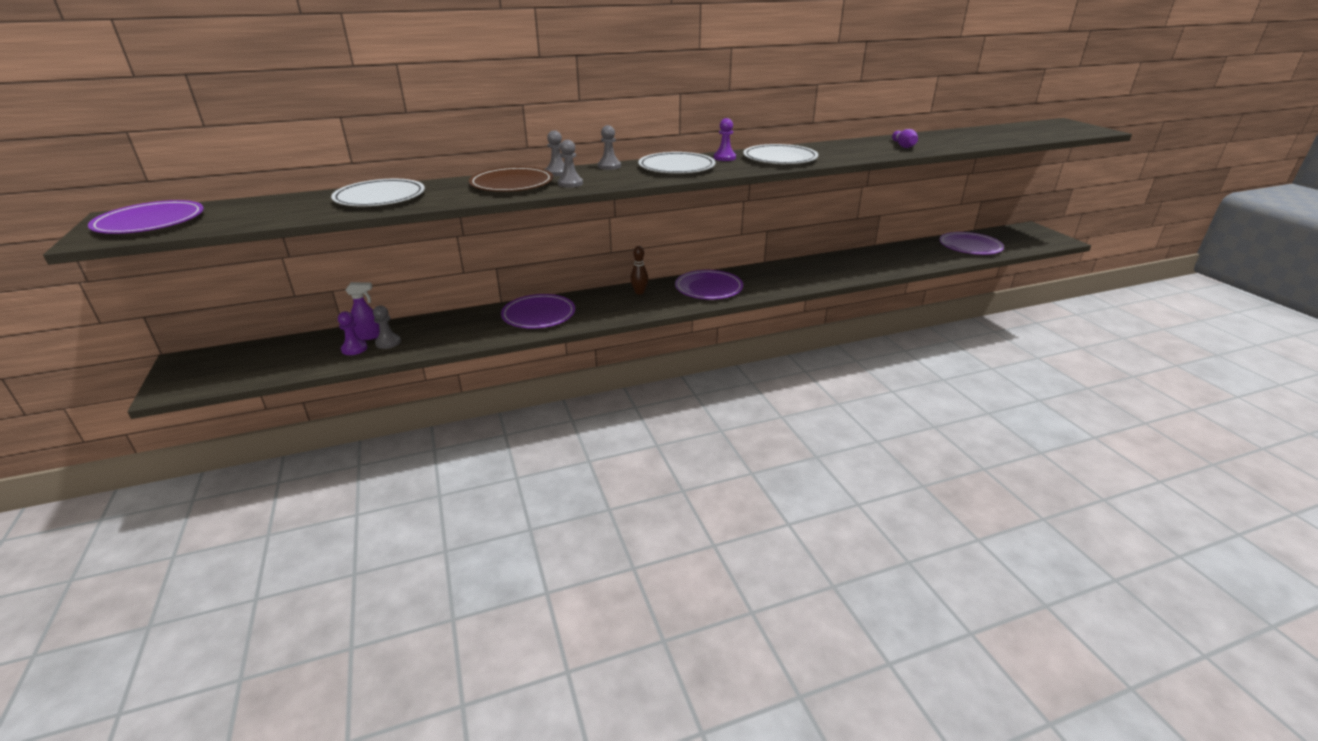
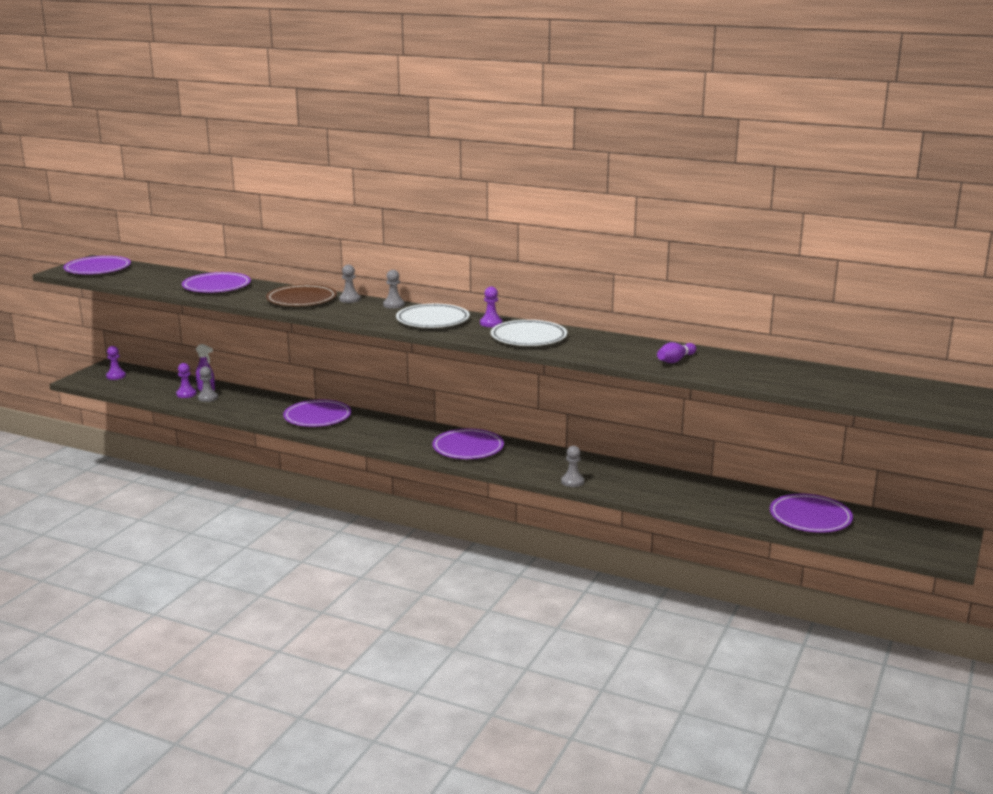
camera: 45 degrees right, 10 degrees down
(217, 366) = (116, 376): none -> purple pawn
(380, 197) = (216, 286): white plate -> purple plate
(570, 183) = (332, 310): grey pawn -> grey pawn (572, 482)
(639, 292) = (413, 429): brown bowling pin -> none

